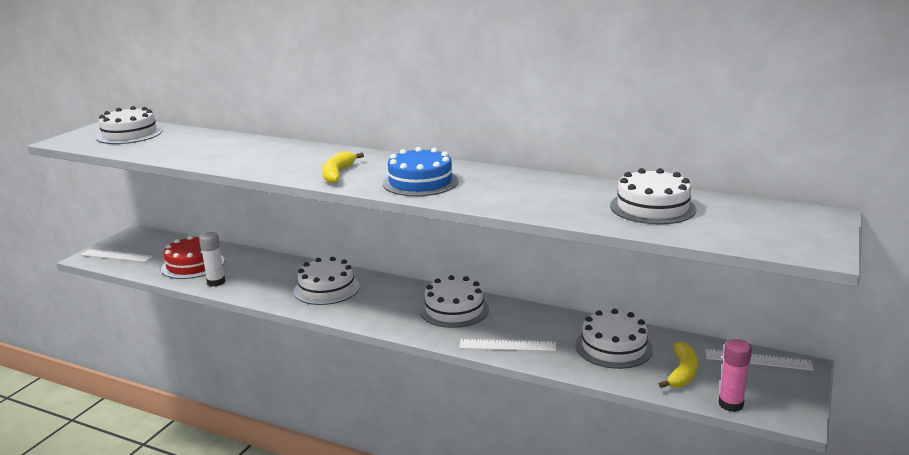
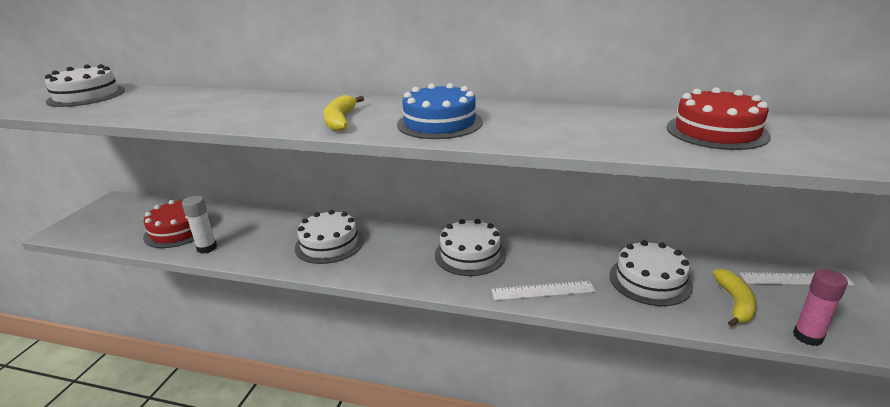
camera: 10 degrees left, 5 degrees up
(116, 256) = (91, 228): white ruler -> none
(652, 207) = (716, 131): white cake -> red cake

